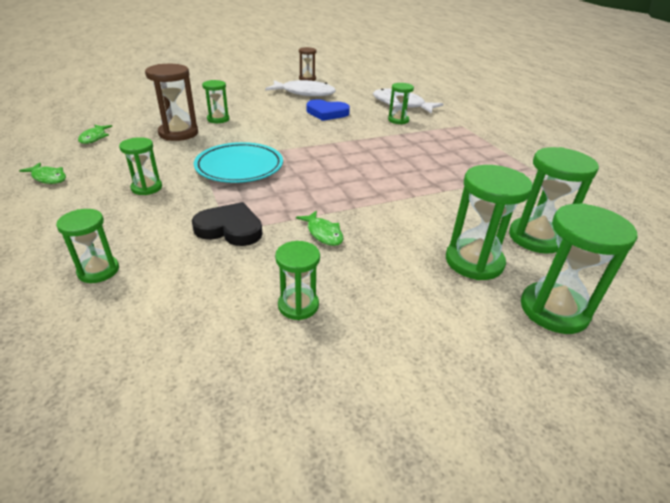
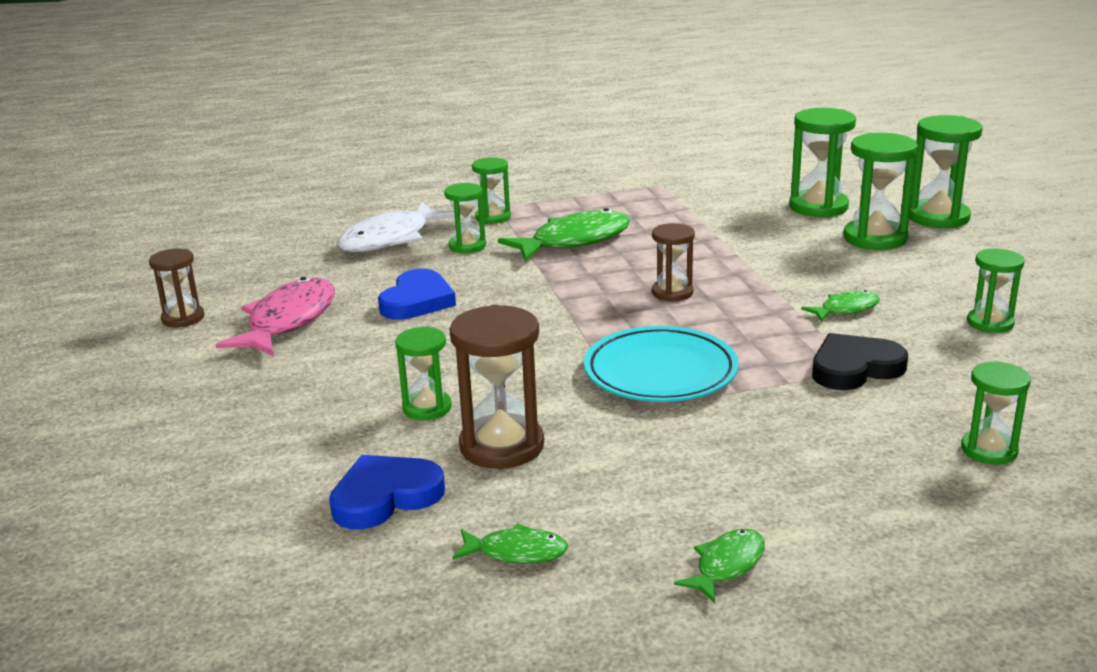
camera: 80 degrees left, 10 degrees down
(147, 188) = (749, 448): green hourglass -> green hourglass (493, 217)
(150, 116) = (385, 497): none -> blue heart
(230, 228) = (854, 368): black heart -> black heart turned 45 degrees clockwise
(304, 93) = (288, 321): white fish -> pink fish
(344, 172) = (672, 293): none -> brown hourglass
(416, 145) = (574, 241): none -> green fish

